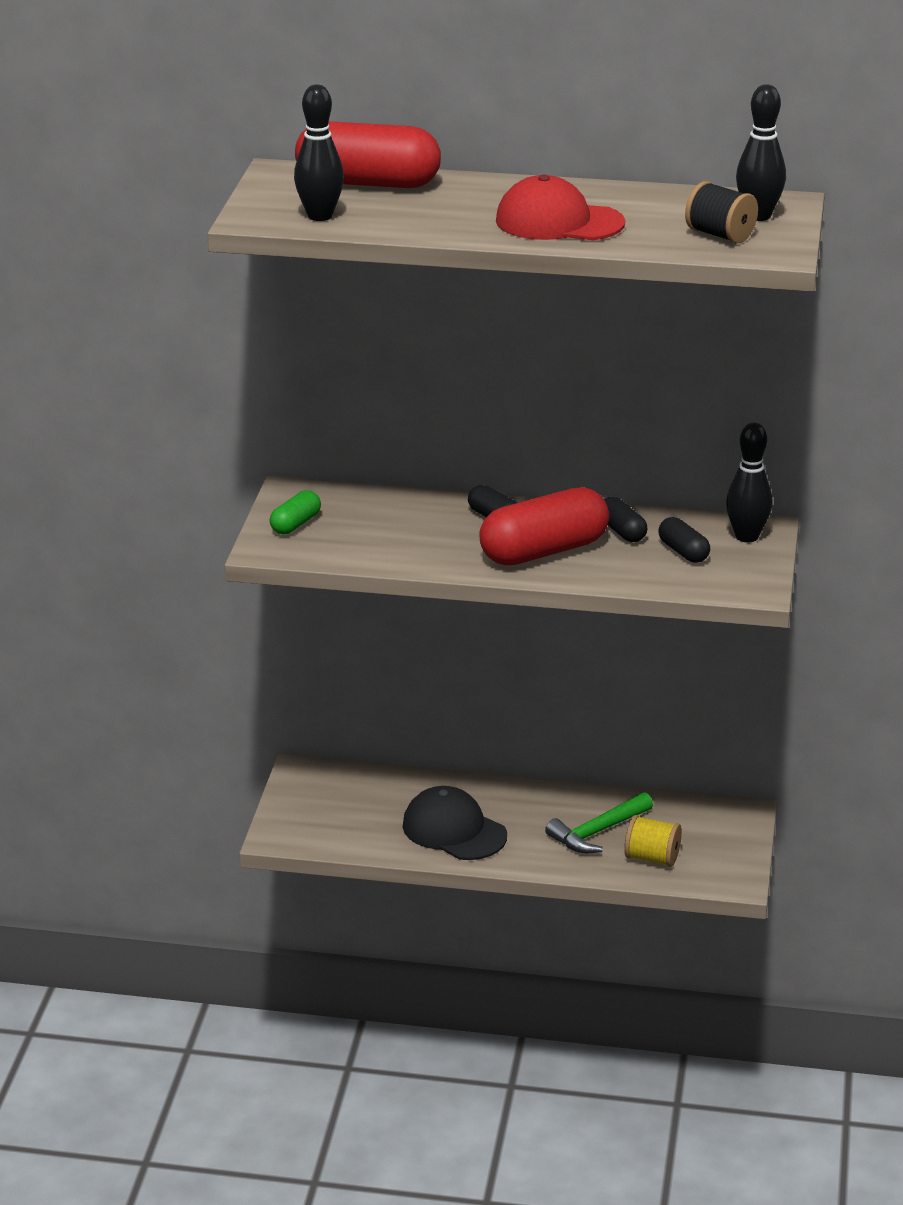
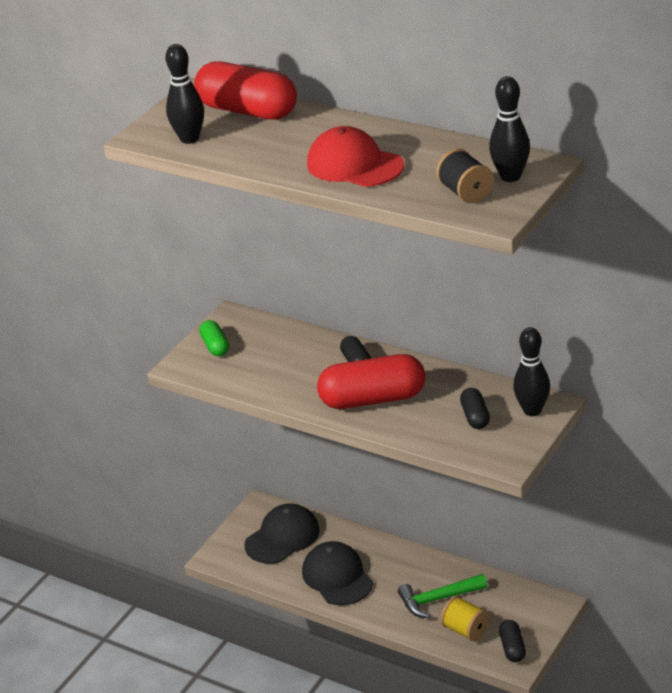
camera: 25 degrees right, 5 degrees up
(295, 524) = (215, 346): green capsule -> green capsule turned 75 degrees counterclockwise
(354, 800) = (282, 537): none -> black cap
(622, 531) = (441, 390): black capsule -> black capsule (512, 648)

